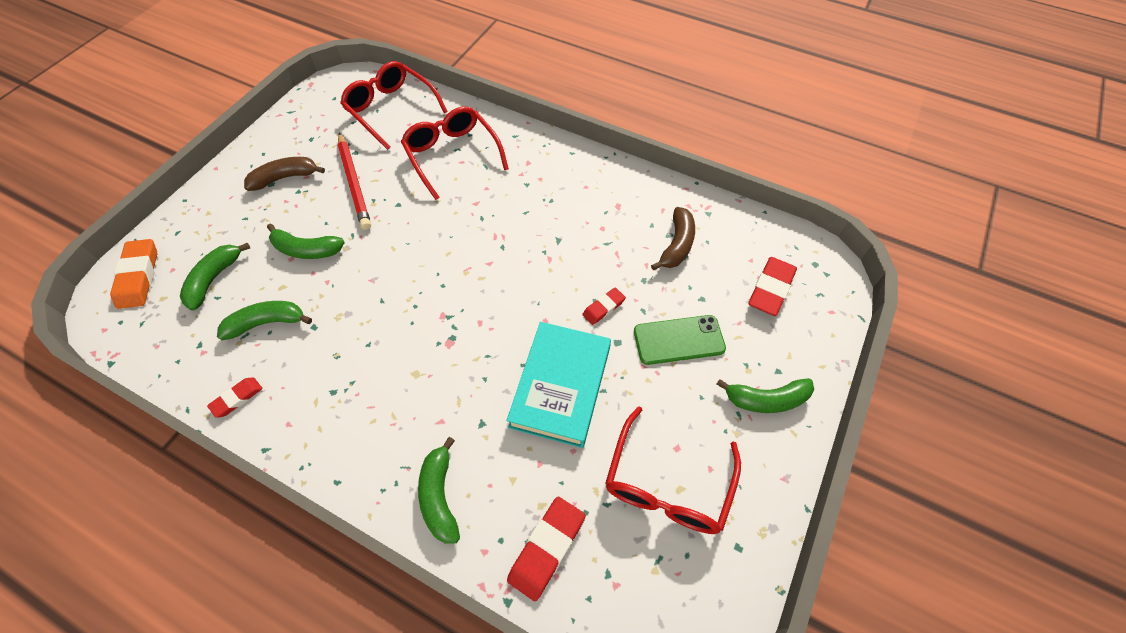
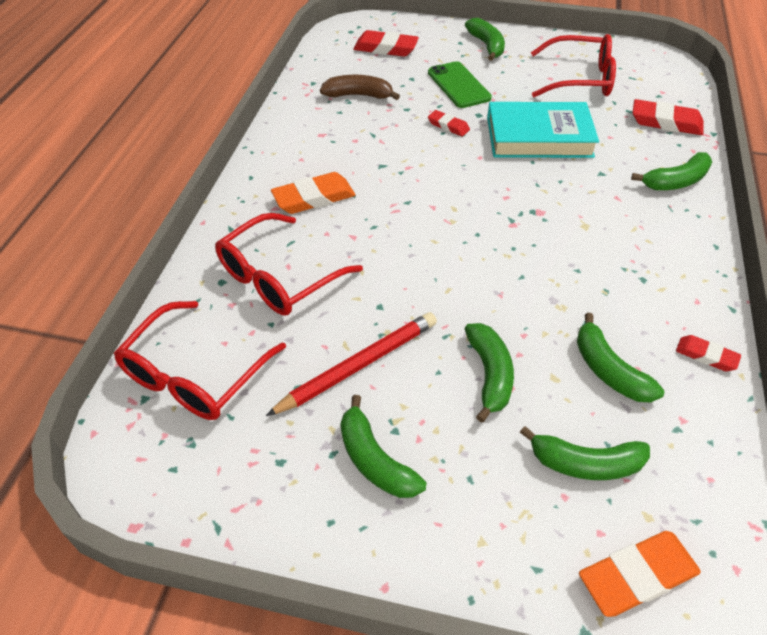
camera: 105 degrees left, 10 degrees down
(285, 178) = (375, 460): brown banana -> green banana
(531, 187) = (314, 198): none -> orange eraser

